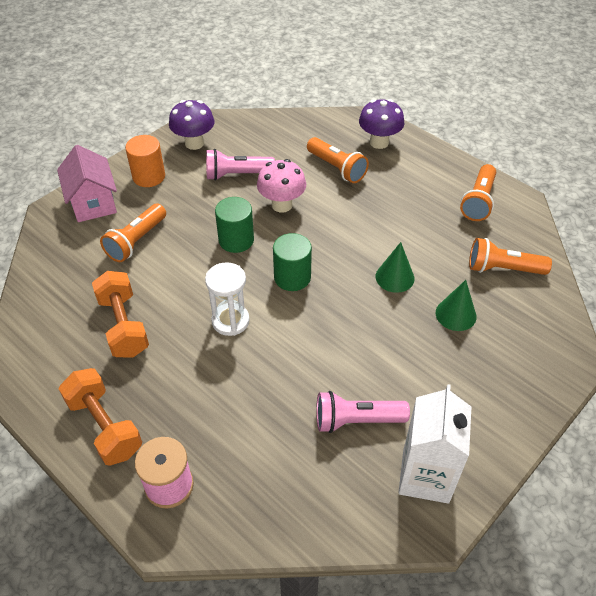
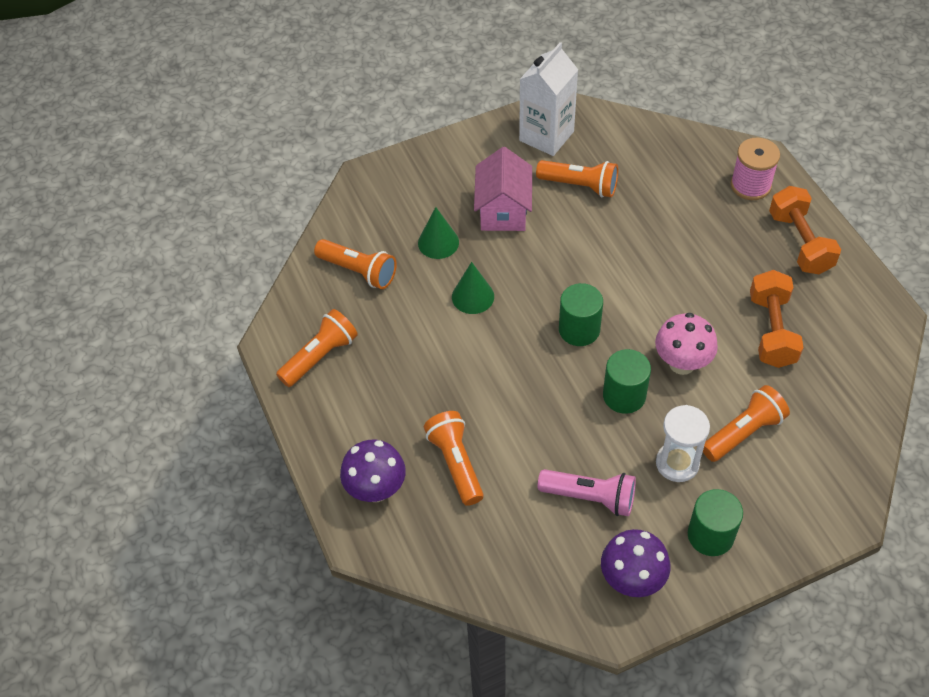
camera: 155 degrees left, 5 degrees up
(93, 202) = (792, 513): pink house -> pink house (503, 210)
(149, 176) = (710, 535): orange cylinder -> green cylinder
(230, 321) = (660, 302): white hourglass -> white hourglass (677, 463)
(282, 205) = (551, 428): pink mushroom -> pink mushroom (682, 363)
(356, 420) = (580, 186): pink flashlight -> orange flashlight

